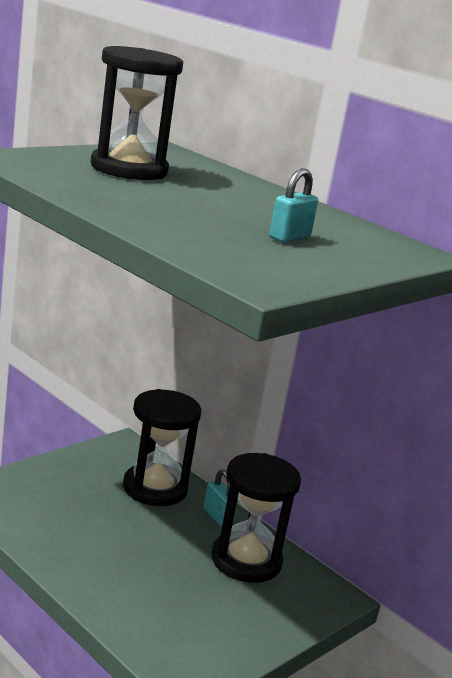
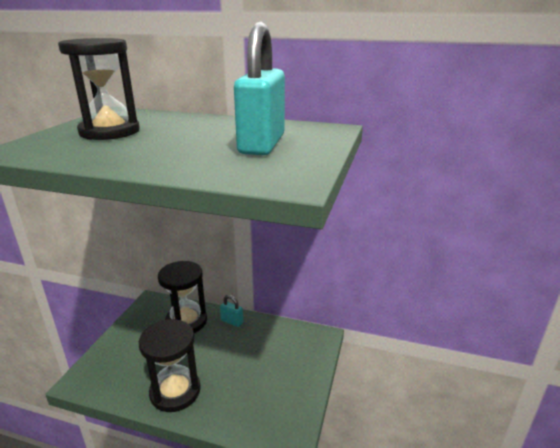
camera: 25 degrees left, 5 degrees up
(246, 560) = (265, 341): black hourglass -> black hourglass (175, 391)
(289, 237) = (262, 144): turquoise padlock -> turquoise padlock, size x2.21

